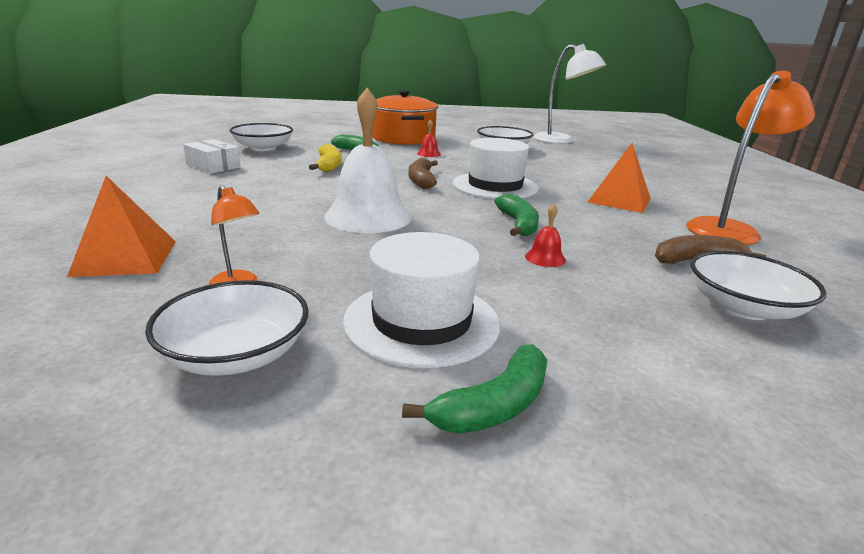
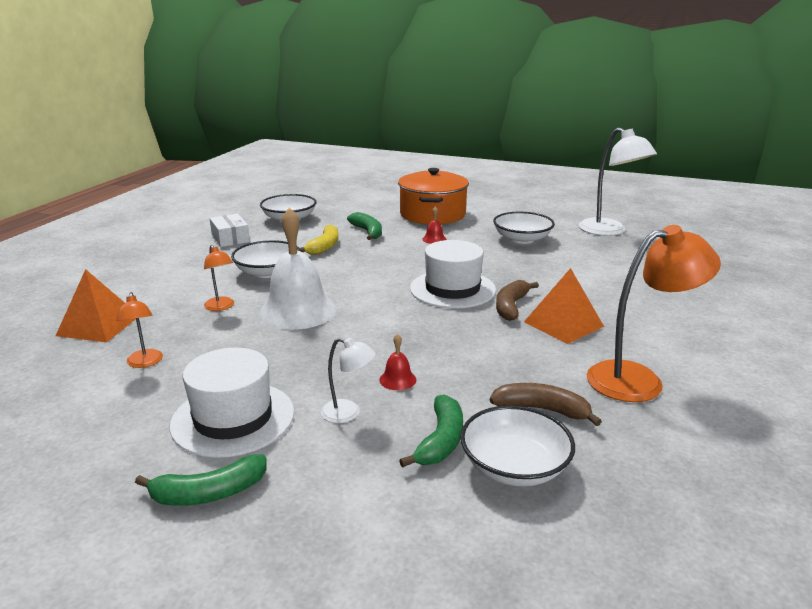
camera: 25 degrees right, 0 degrees up
(236, 354) = (98, 416): white bowl -> white bowl (268, 272)
(275, 222) = (221, 307): none -> orange lamp
(421, 180) = (388, 274): brown banana -> brown banana (511, 306)
(518, 224) = (418, 339): green banana -> green banana (441, 441)
(539, 294) = (348, 413): none -> white lamp

